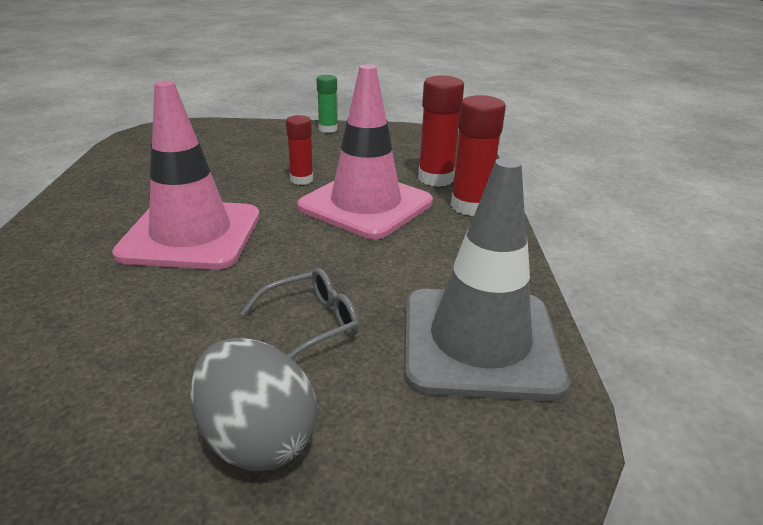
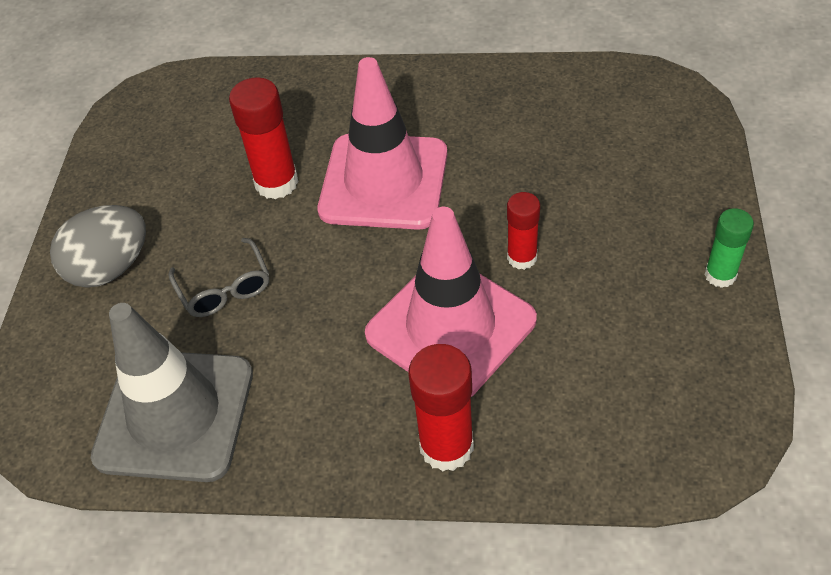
camera: 100 degrees right, 20 degrees up
(435, 179) = (536, 413): red glue stick -> red glue stick (276, 183)

